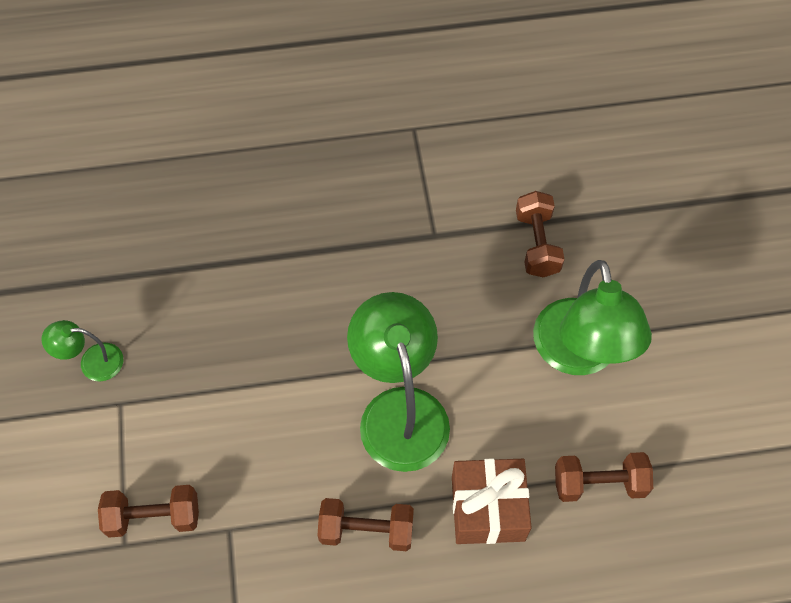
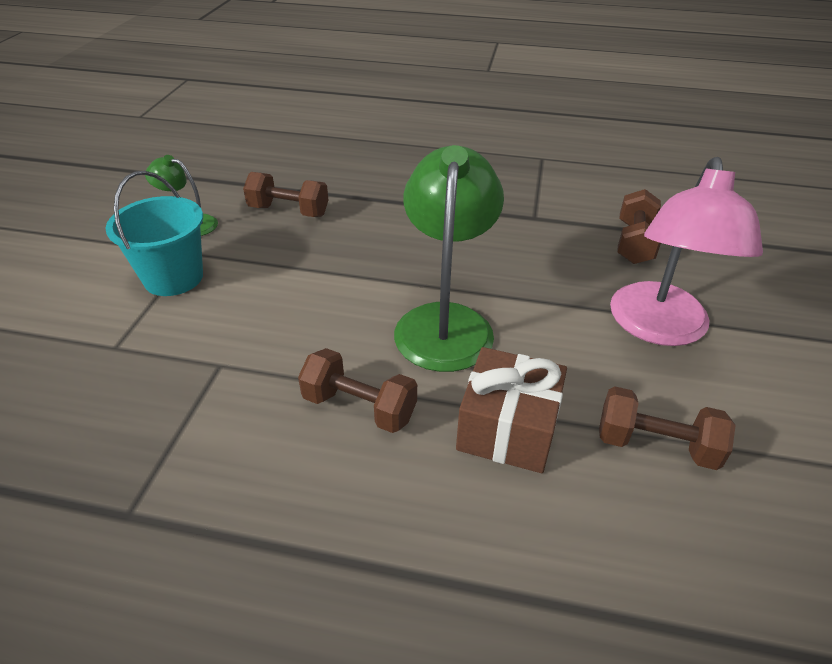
camera: 20 degrees right, 20 degrees down
(123, 443) = (173, 278): none -> turquoise bucket
(154, 517) = (158, 335): brown dumbbell -> brown dumbbell (289, 211)
(579, 355) = (658, 328): green lamp -> pink lamp

